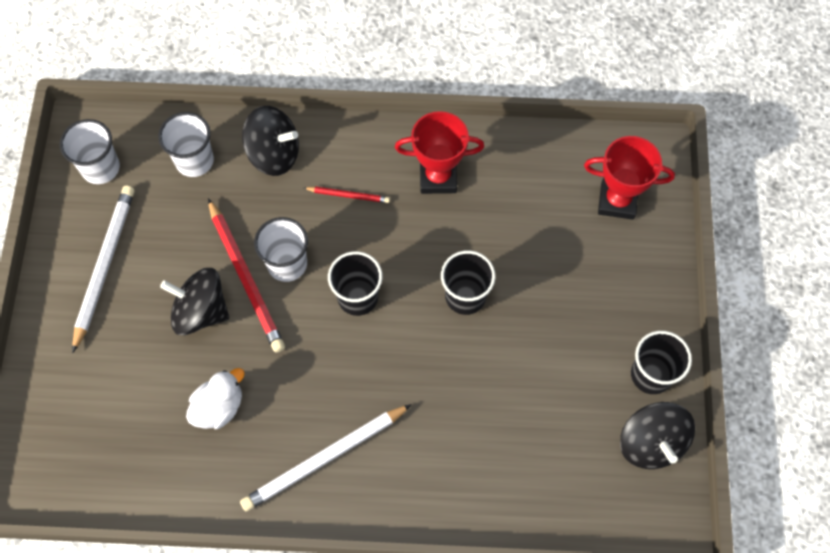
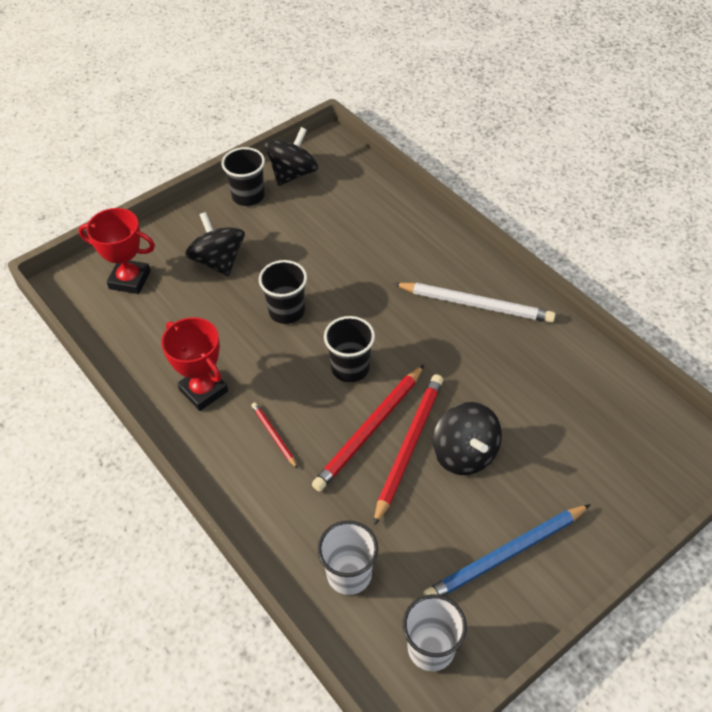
camera: 130 degrees left, 15 degrees down
(104, 266) = (506, 555): white pencil -> blue pencil
(219, 407) = (513, 384): white duck -> none
(274, 154) = (285, 517): black spinning top -> black spinning top (218, 261)
(287, 264) = (370, 430): white cup -> red pencil
(617, 201) = (130, 280): red trophy -> red trophy turned 45 degrees counterclockwise

